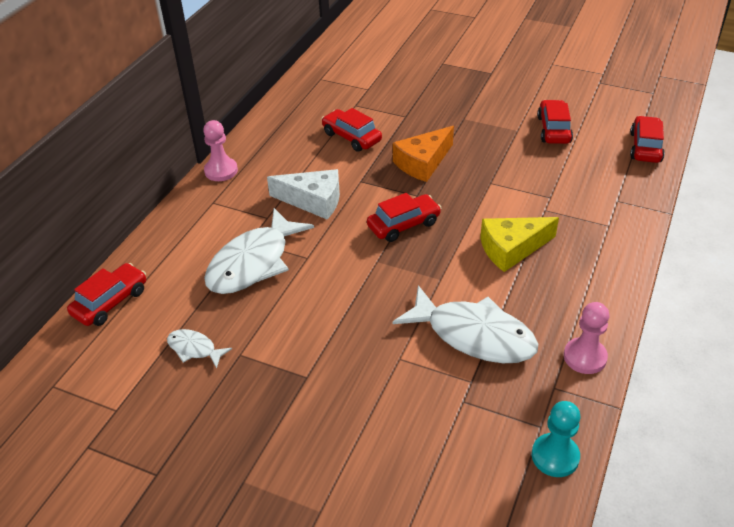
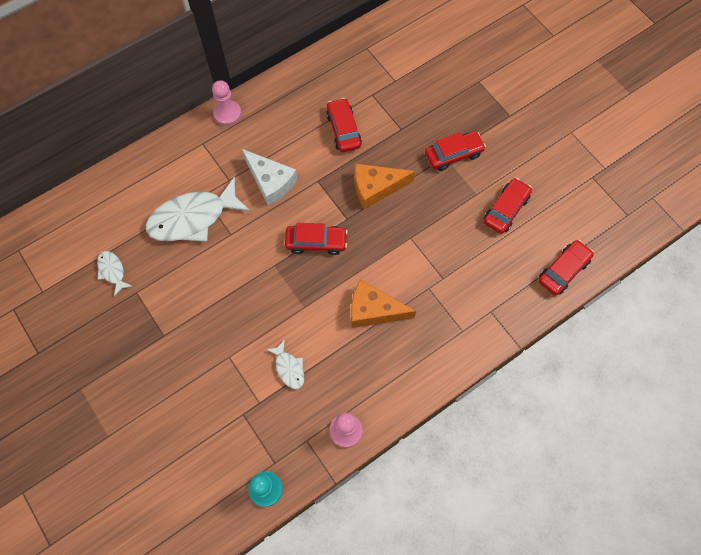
camera: 30 degrees right, 25 degrees up
(110, 302) = (86, 200): red car -> red car (453, 154)
(474, 335) = (289, 368): white fish -> white fish, size x0.47
(511, 249) = (373, 310): yellow cheese -> orange cheese

